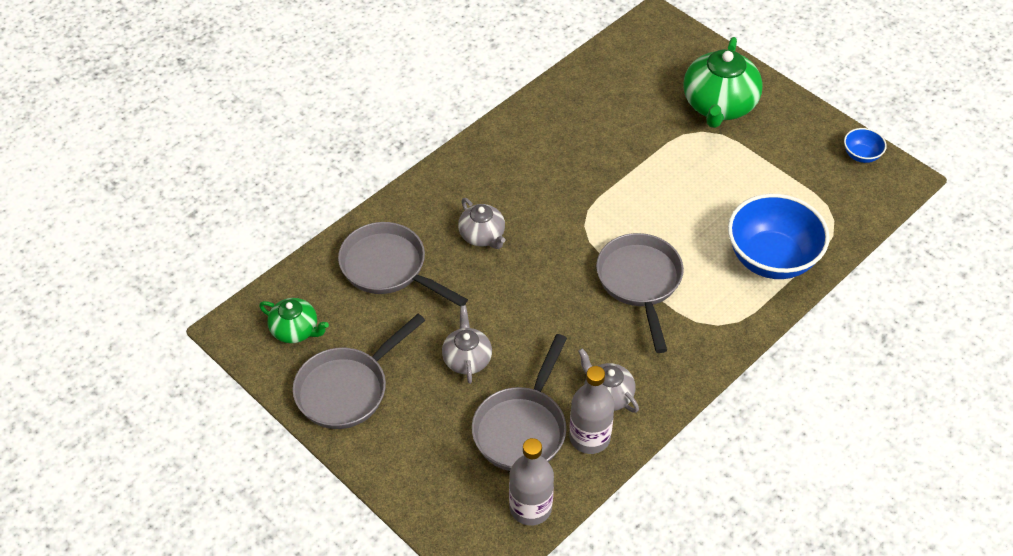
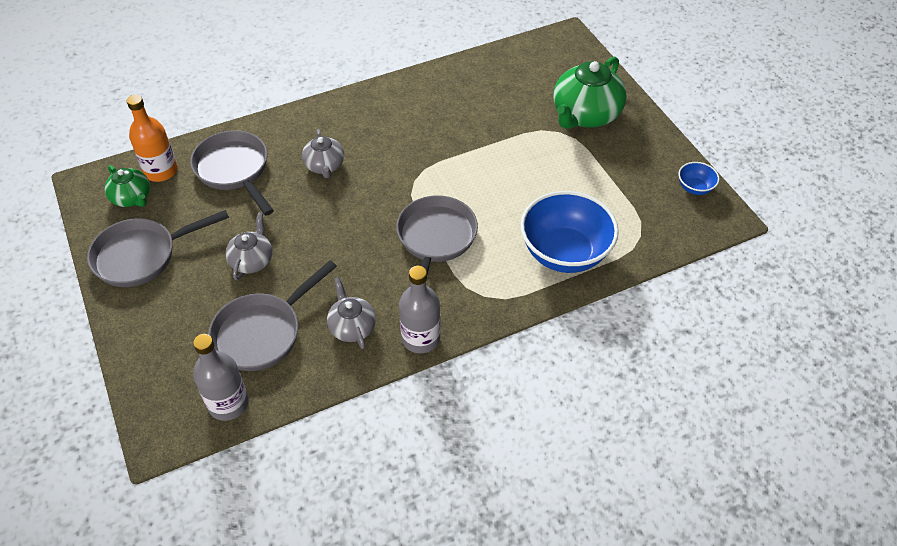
camera: 20 degrees right, 0 degrees up
(308, 291) = (161, 171): none -> orange bottle
(589, 437) = (315, 359): grey bottle -> grey bottle (420, 338)

